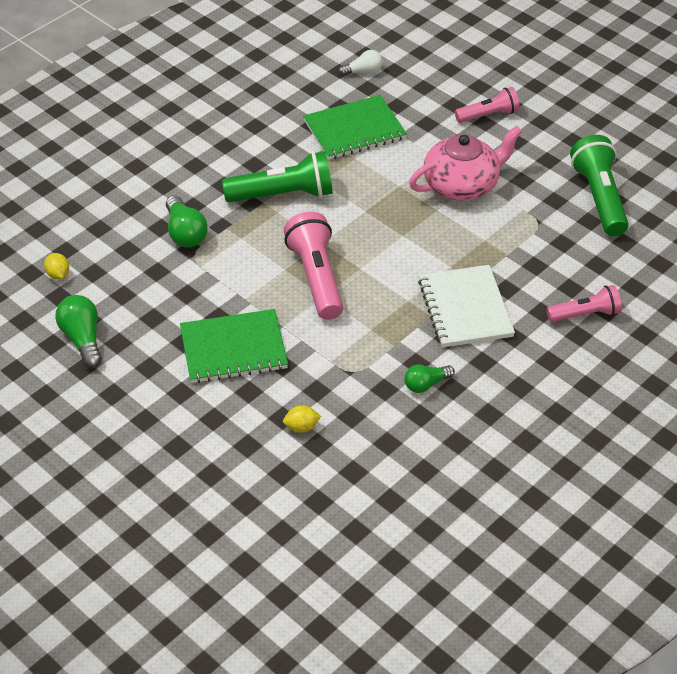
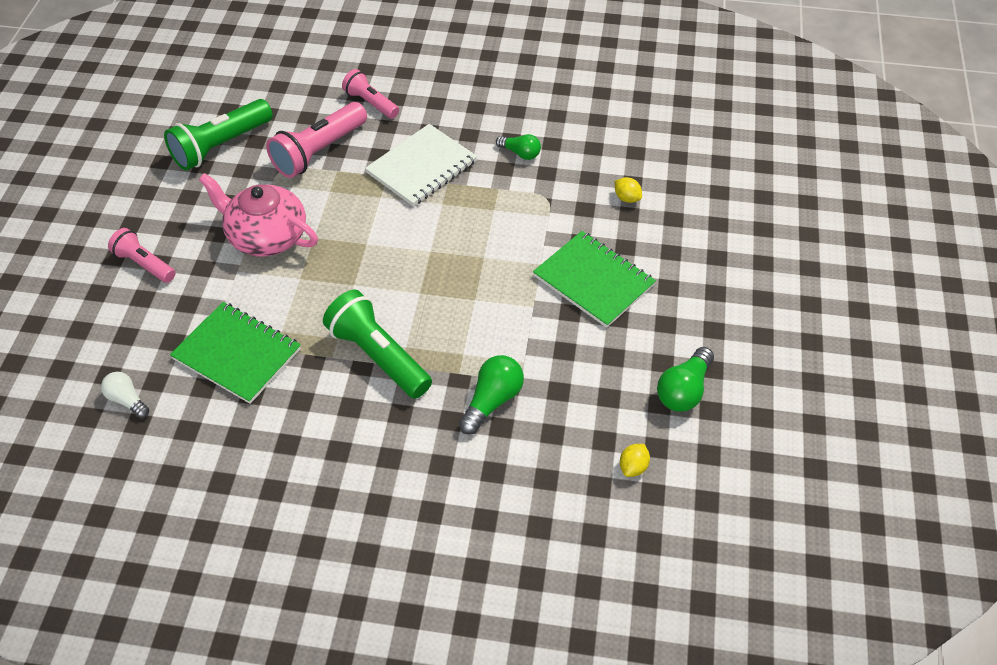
camera: 125 degrees left, 5 degrees up
(316, 277) = (466, 273): pink flashlight -> pink flashlight (319, 152)

